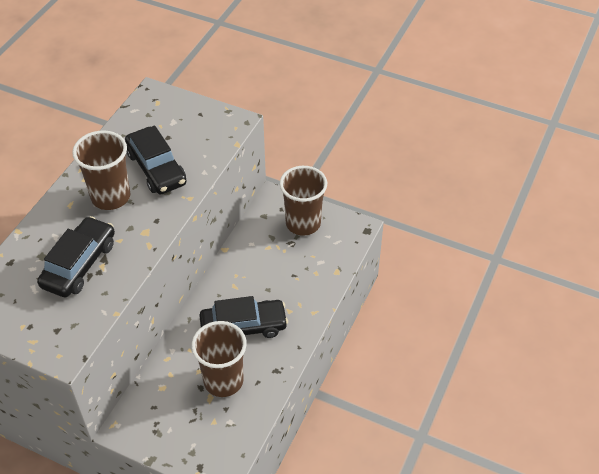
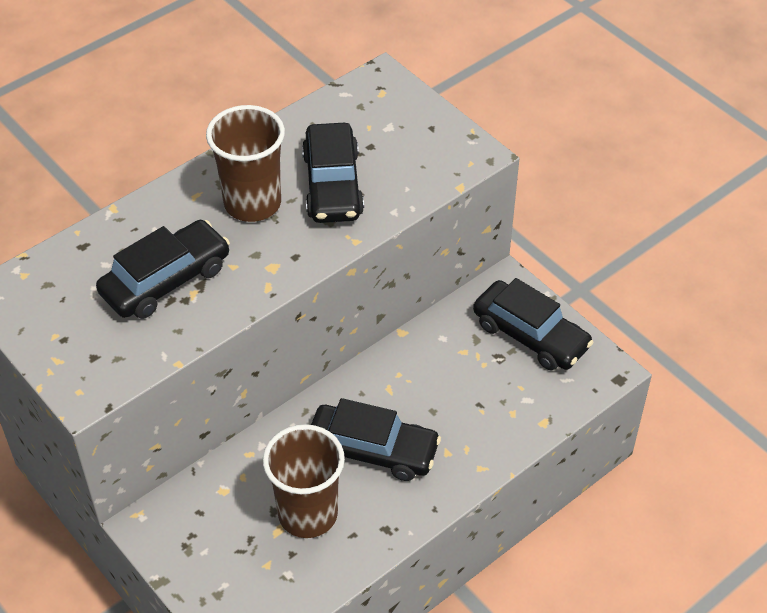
camera: 25 degrees right, 0 degrees up
(303, 223) = (530, 335): brown cup -> black car

